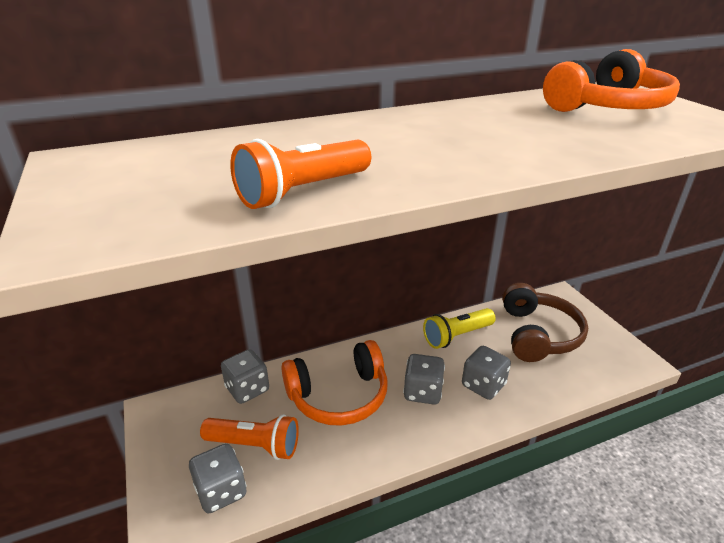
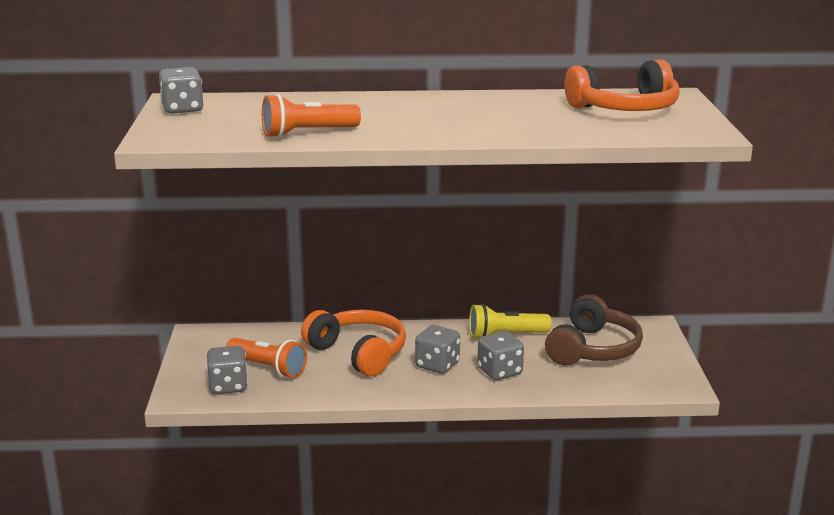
camera: 20 degrees right, 10 degrees down
(247, 389) = (280, 335): grey dice -> grey dice (182, 109)
(338, 395) = (358, 353): orange headphones -> orange headphones turned 135 degrees counterclockwise

